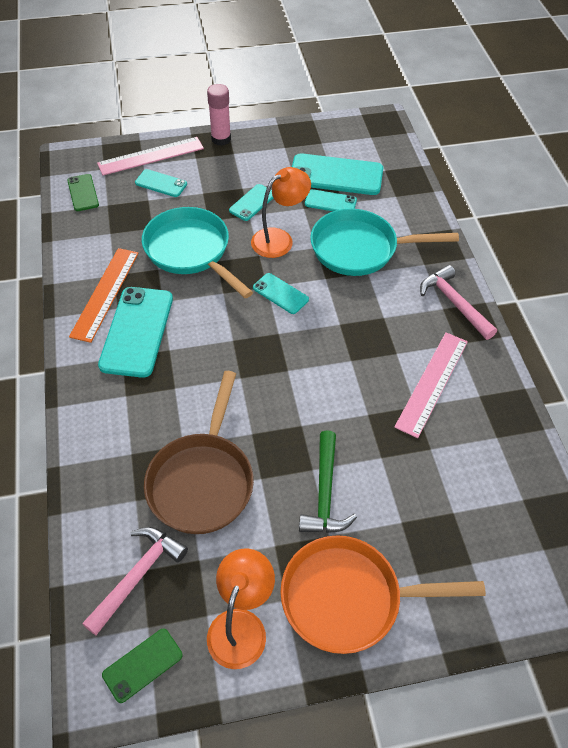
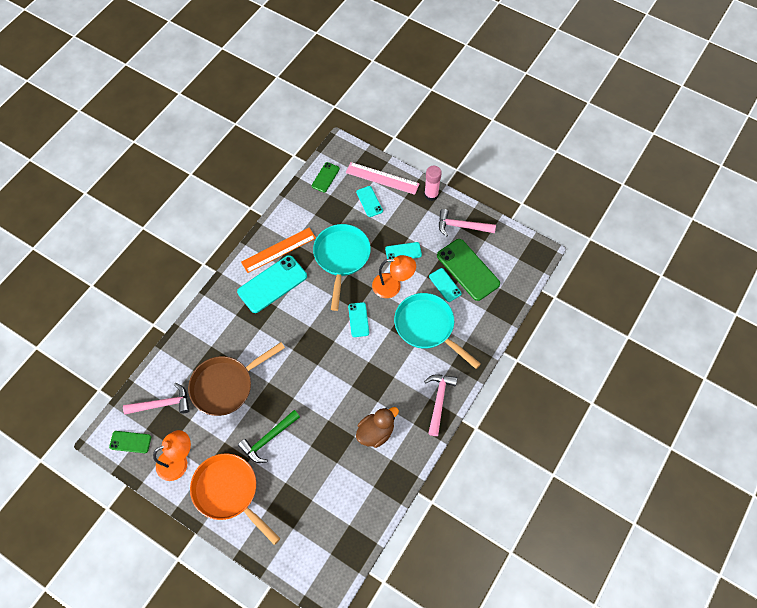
camera: 45 degrees right, 10 degrees up
(285, 145) = (462, 226): none -> pink hammer
(336, 175) = (468, 269): turquoise phone -> green phone
(432, 383) = (376, 432): pink ruler -> brown duck

